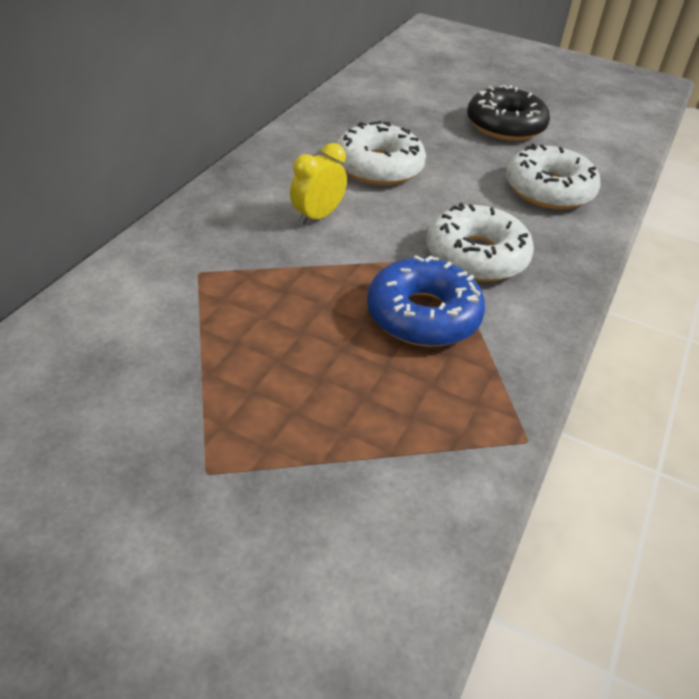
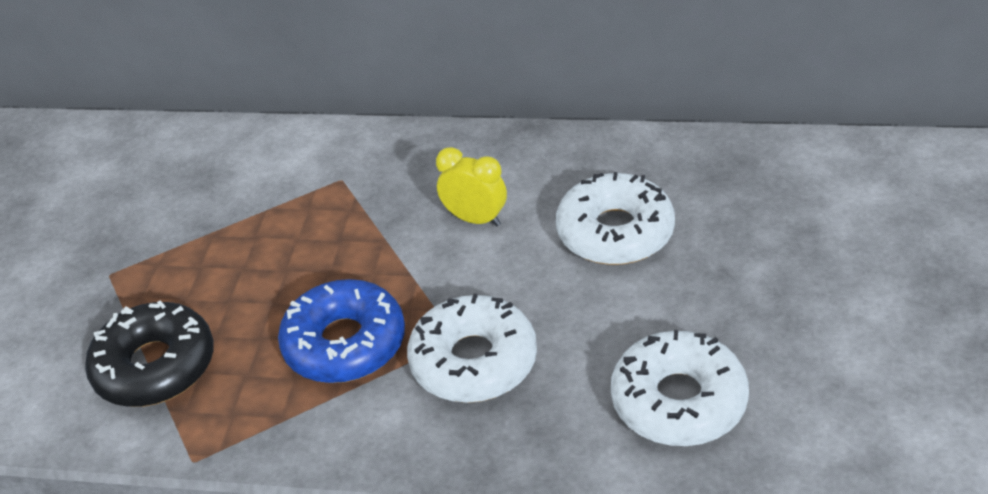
camera: 80 degrees right, 0 degrees up
(505, 125) = (836, 320): black donut -> black donut (155, 366)

